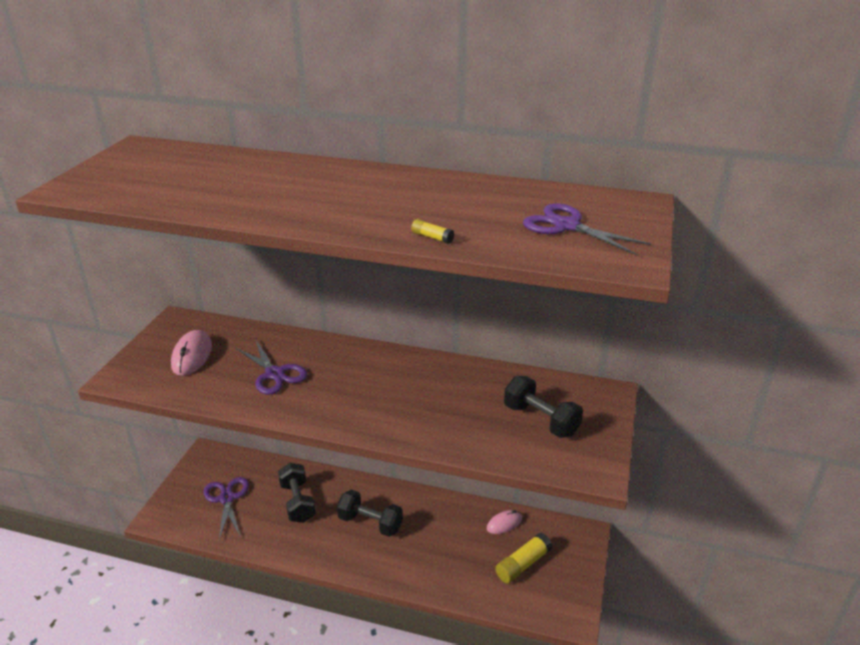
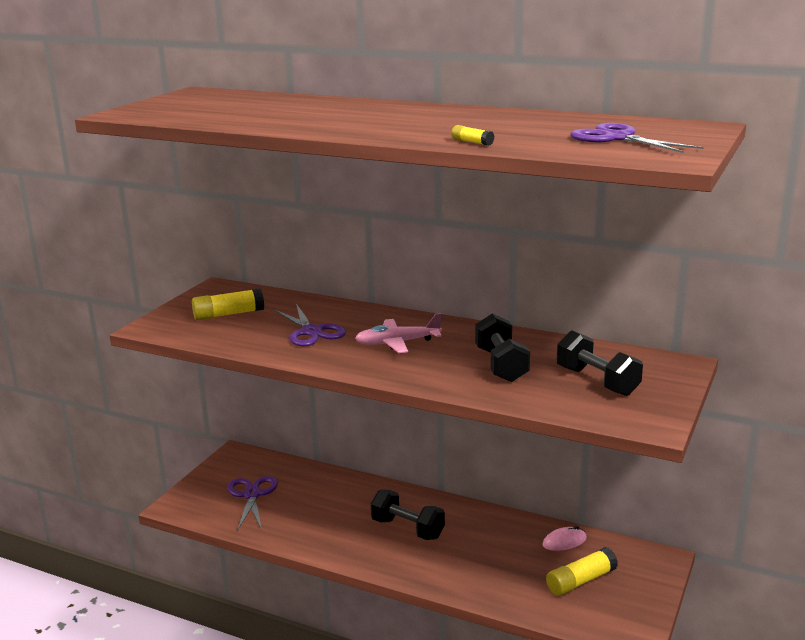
camera: 10 degrees right, 10 degrees down
(192, 356) = (228, 314): pink mouse -> yellow glue stick
(297, 502) = (329, 504): black dumbbell -> black dumbbell (501, 365)
(357, 383) = (397, 343): none -> pink plane

